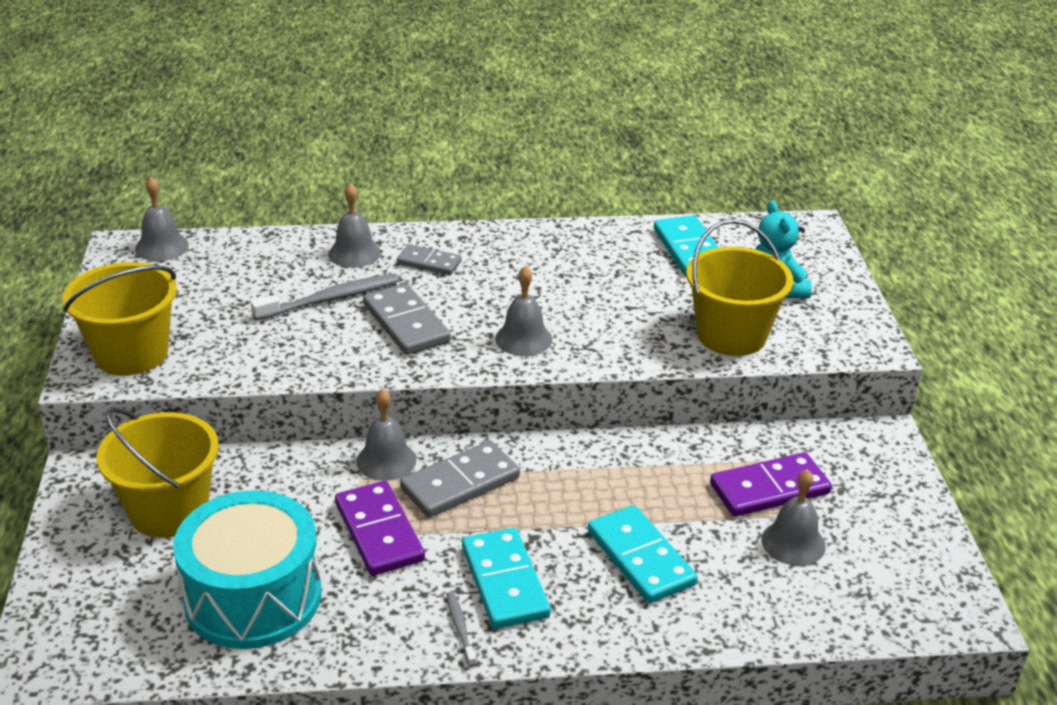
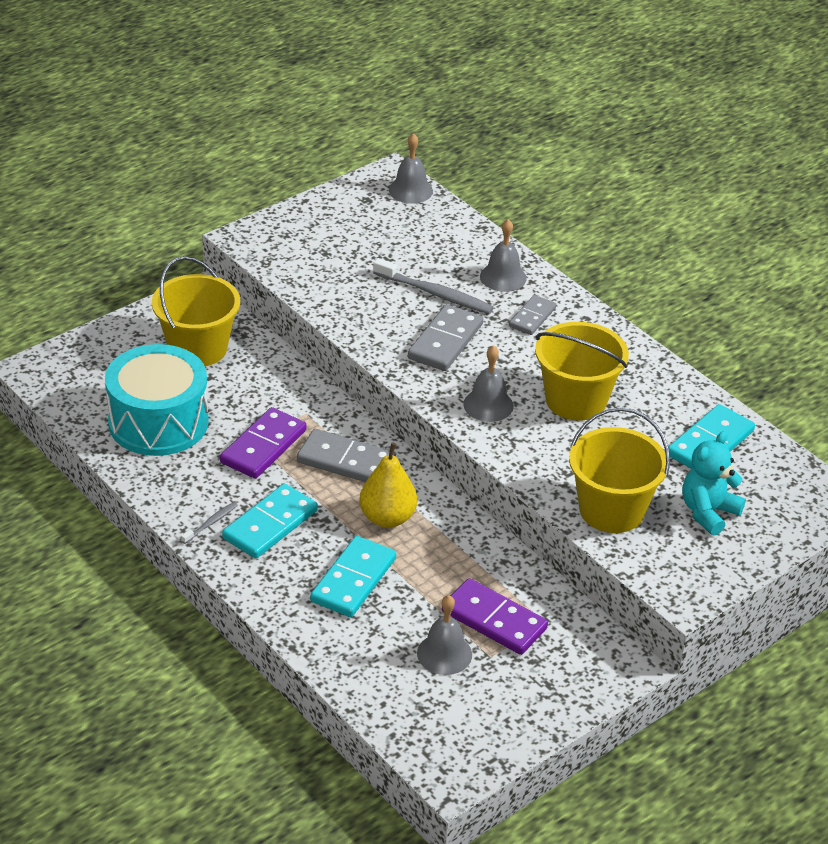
camera: 55 degrees right, 5 degrees up
(131, 354) = (284, 242): yellow bucket -> yellow bucket (576, 400)
(386, 460) = (335, 416): grey bell -> none
(429, 263) = (532, 317): grey domino -> grey domino turned 45 degrees clockwise
(570, 493) = (387, 518): none -> yellow pear

